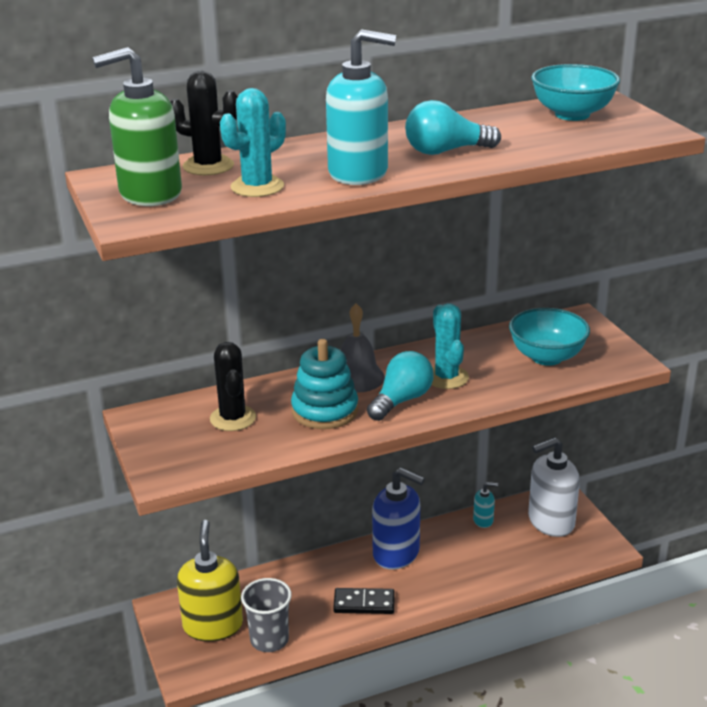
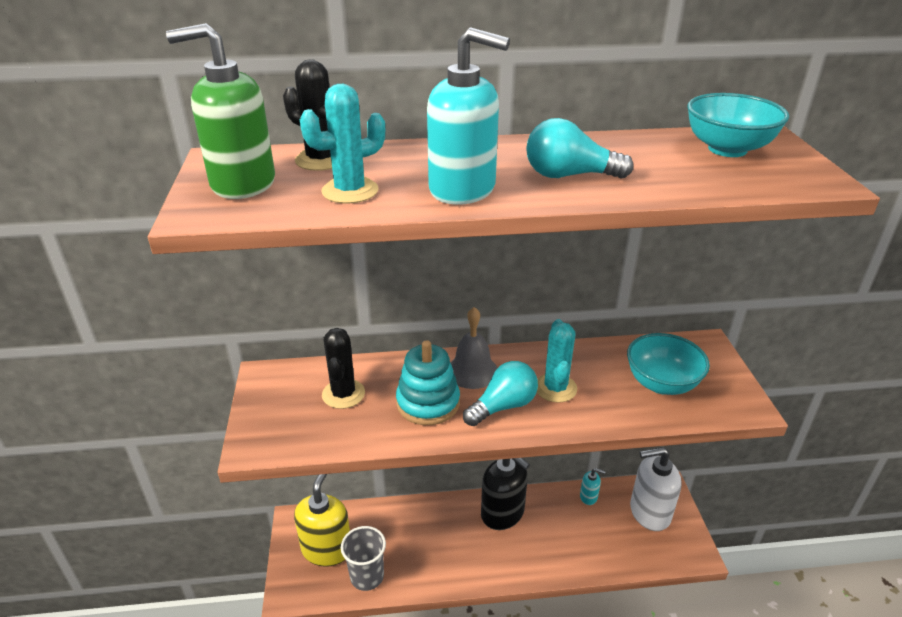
camera: 15 degrees right, 5 degrees up
(364, 603) = (458, 559): black domino -> none
(396, 553) = (503, 513): blue soap dispenser -> black soap dispenser

